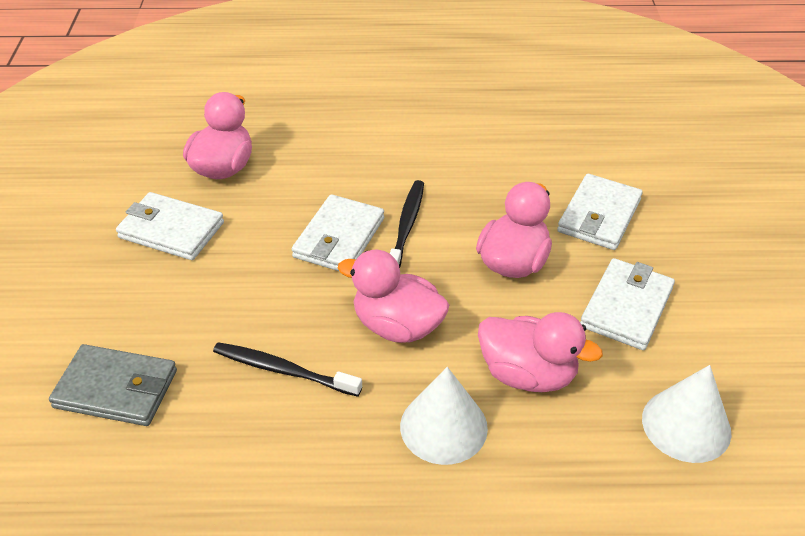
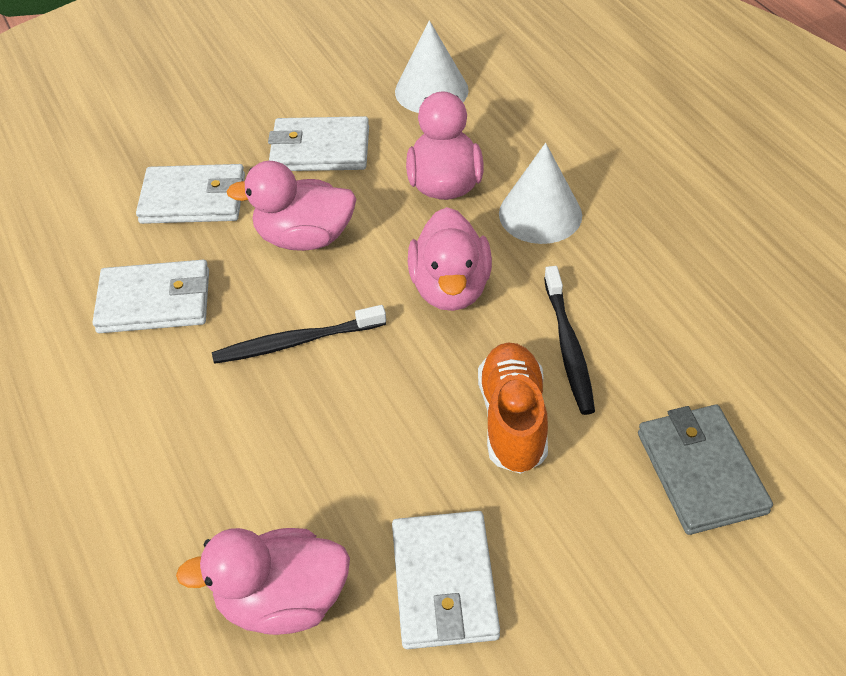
camera: 115 degrees left, 5 degrees up
(249, 308) = (513, 420): none -> orange shoe
(339, 238) = (351, 394): white wallet -> white wallet (155, 301)

